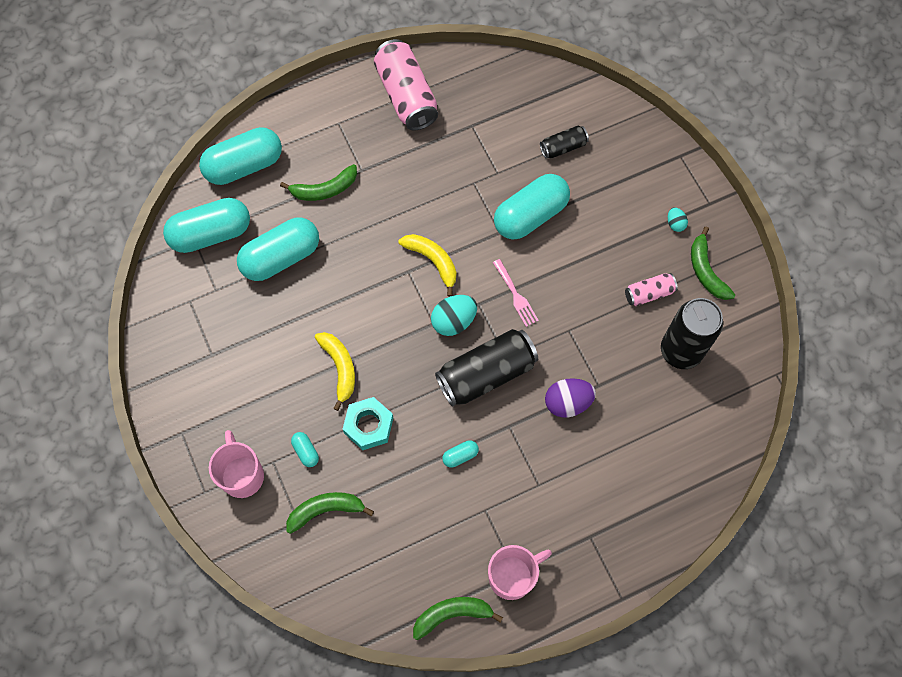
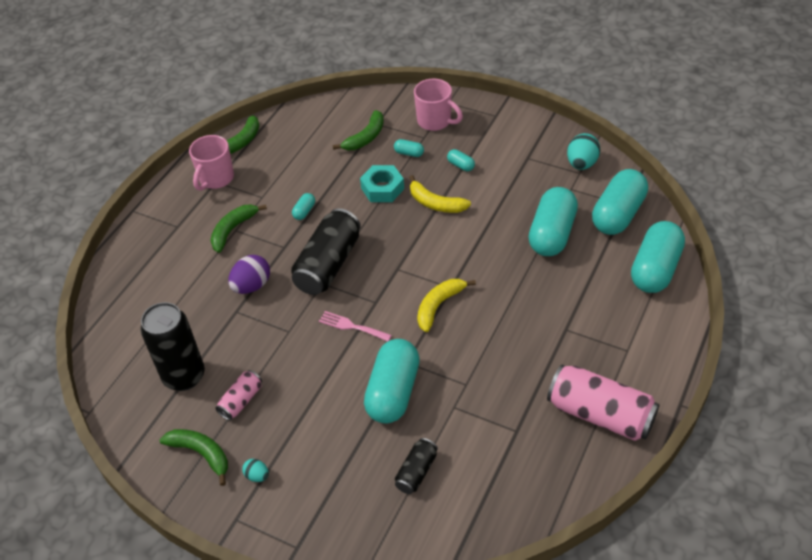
camera: 145 degrees right, 20 degrees down
(276, 395) = (461, 165): none -> turquoise capsule
(324, 189) = (576, 296): green banana -> green banana (233, 230)
(433, 261) = (439, 306): yellow banana -> yellow banana turned 120 degrees clockwise
(453, 321) = (383, 279): turquoise egg -> turquoise egg (581, 164)

